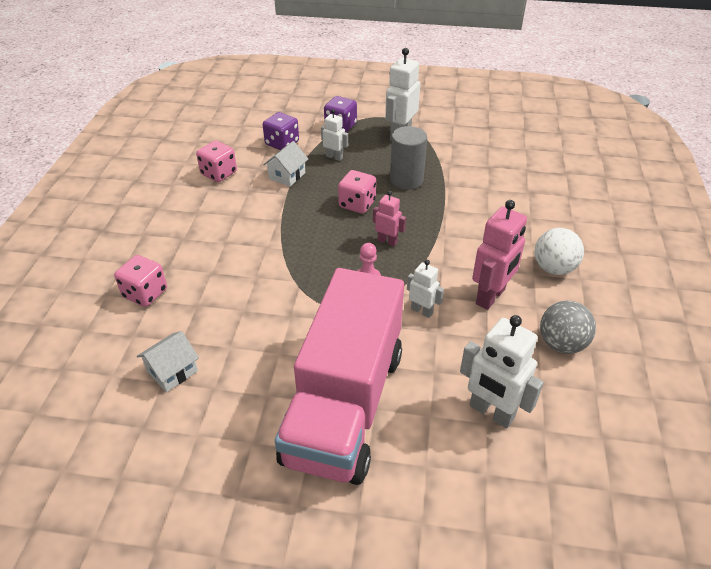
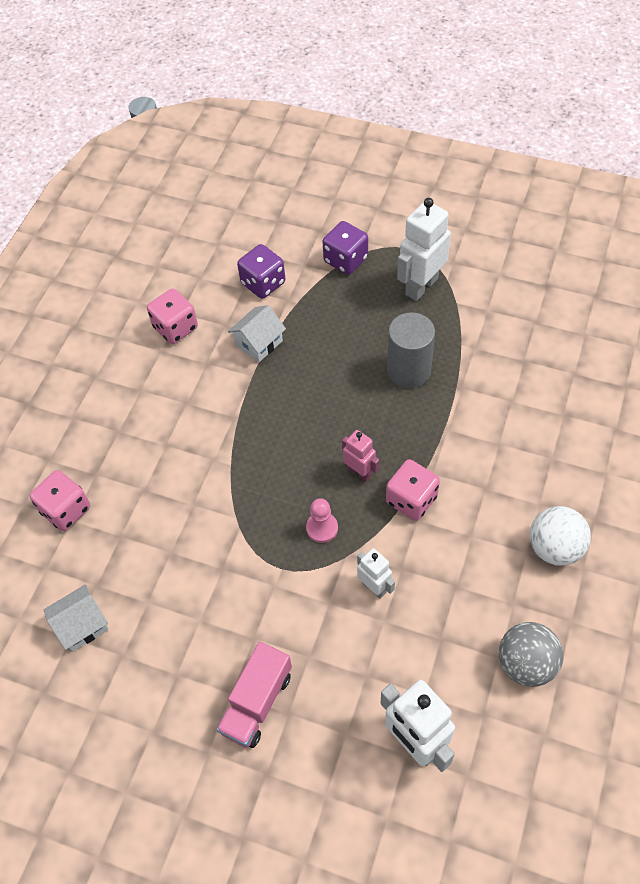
camera: 15 degrees right, 15 degrees up
(334, 157) = (325, 317): white robot -> none
(344, 404) = (257, 702): pink truck -> pink truck, size x0.44
(357, 204) = (336, 404): pink dice -> pink dice (411, 499)
(491, 297) = (462, 579): pink robot -> none

